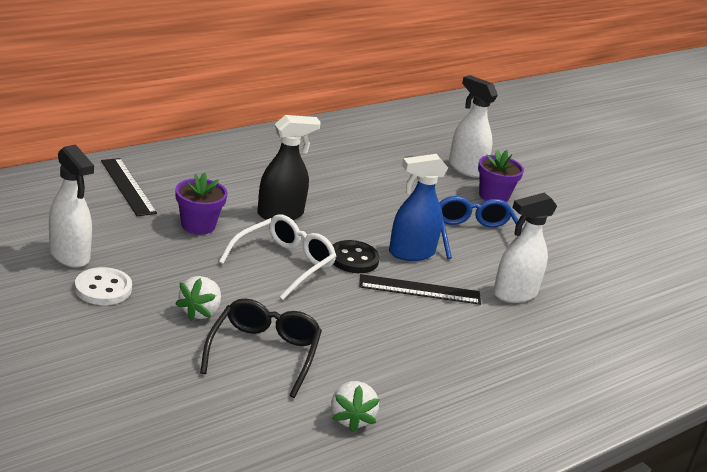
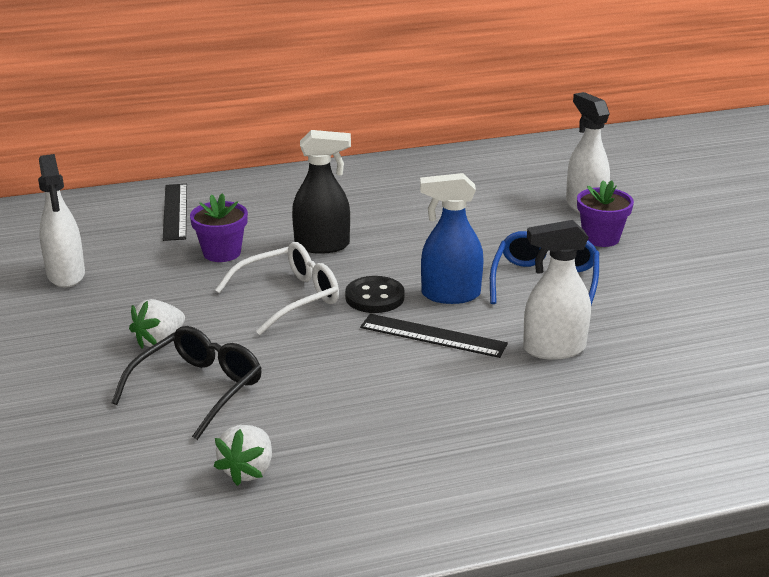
camera: 25 degrees right, 0 degrees up
(103, 289) = (75, 310): white button -> none

